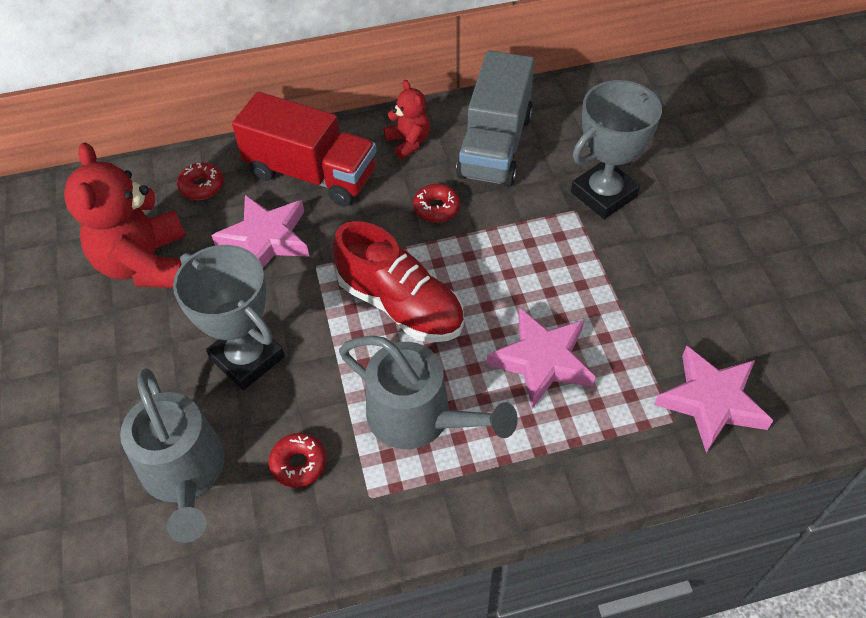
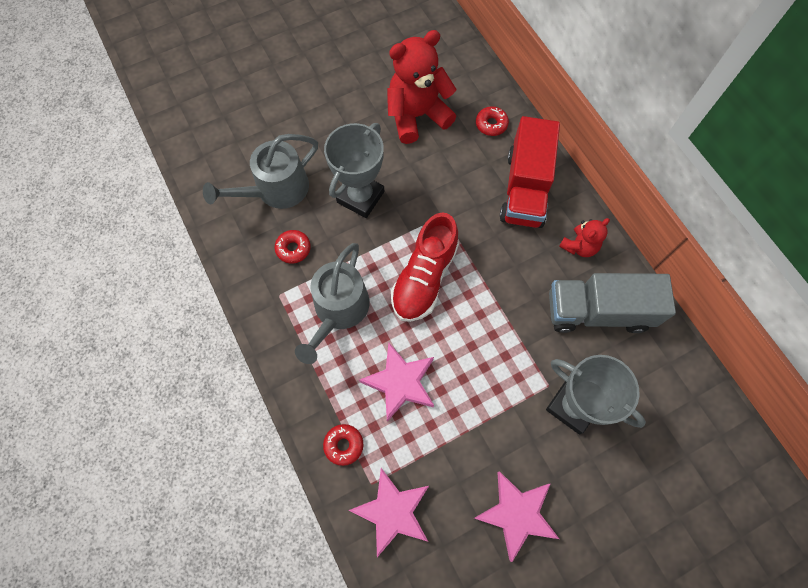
camera: 75 degrees right, 15 degrees up
(266, 239) = (457, 178): pink star -> pink star (516, 513)
(436, 208) = (518, 282): red donut -> red donut (344, 445)

